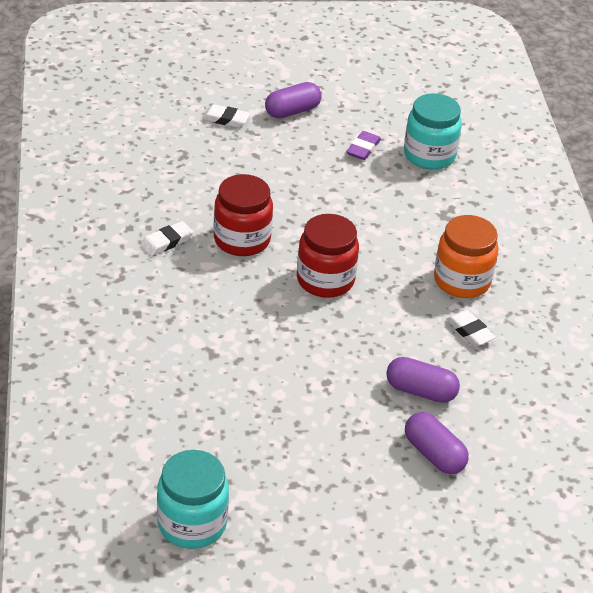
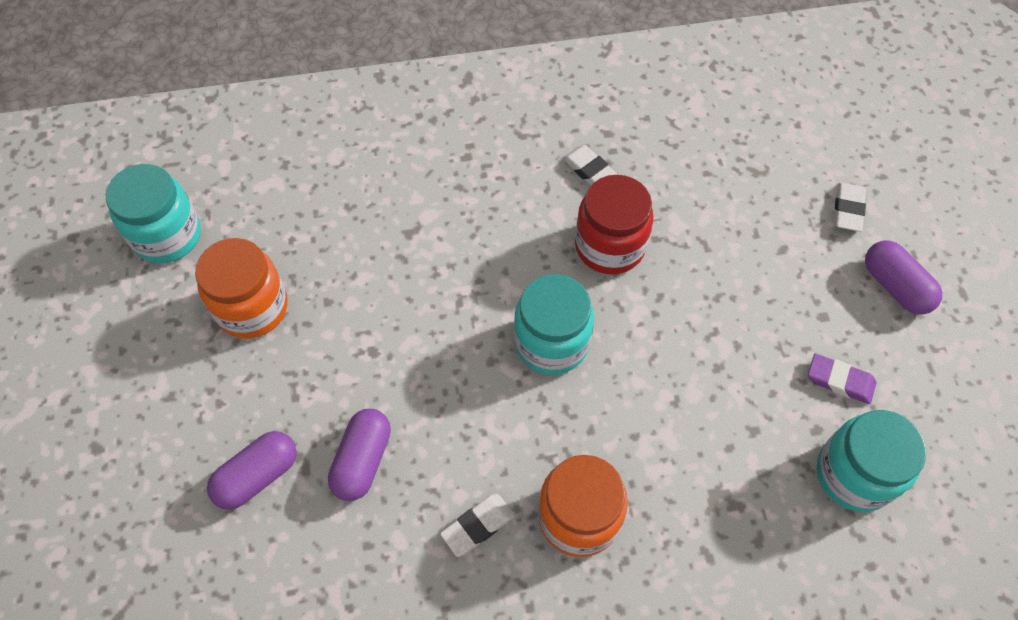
camera: 90 degrees right, 20 degrees up
(278, 459) = (252, 308): none -> orange jar
(325, 280) = (551, 343): red jar -> turquoise jar

